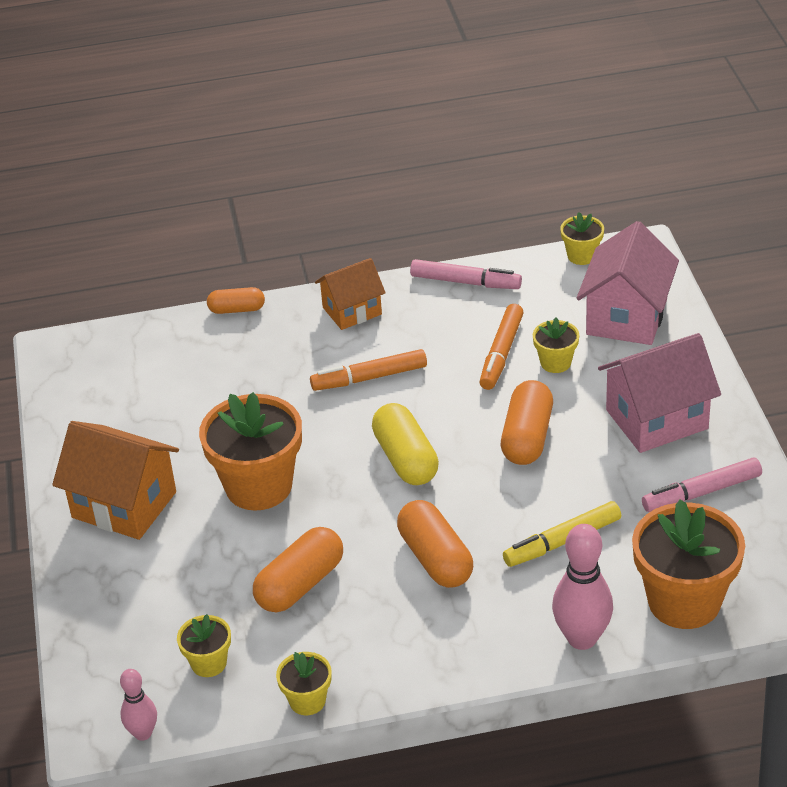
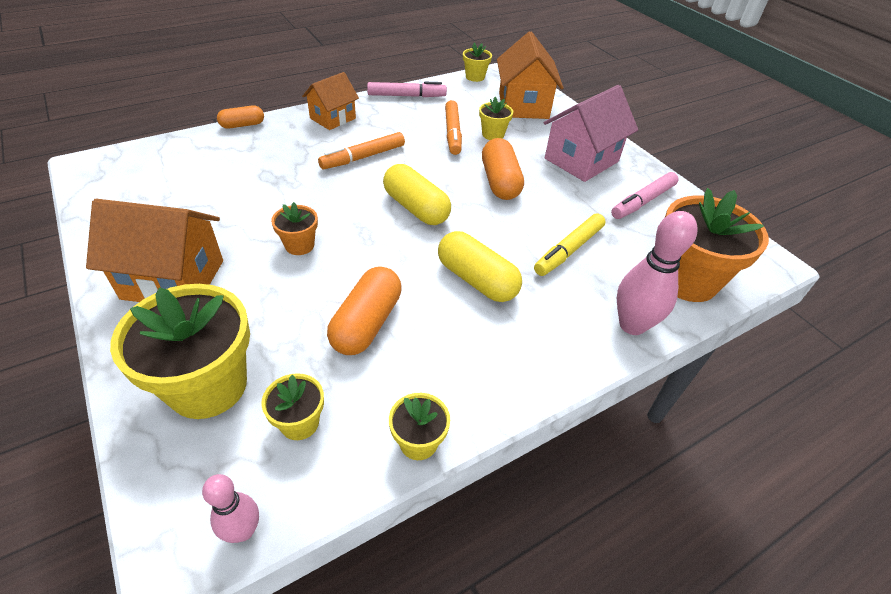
camera: 25 degrees left, 5 degrees up
(137, 615) = (208, 386): none -> yellow flower pot
(259, 486) = (299, 245): orange flower pot -> orange flower pot, size x0.49
(435, 558) = (477, 280): orange capsule -> yellow capsule
(626, 317) = (523, 105): pink house -> orange house

